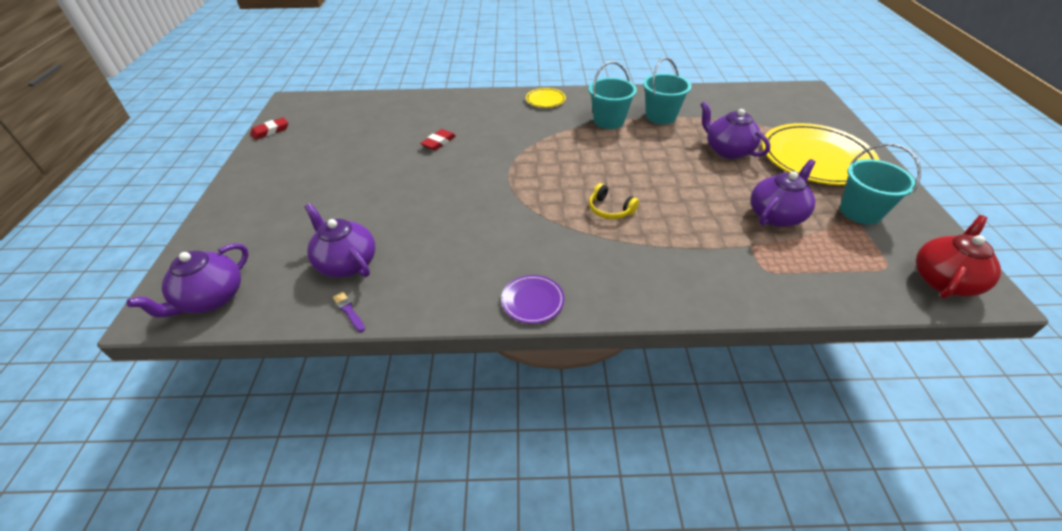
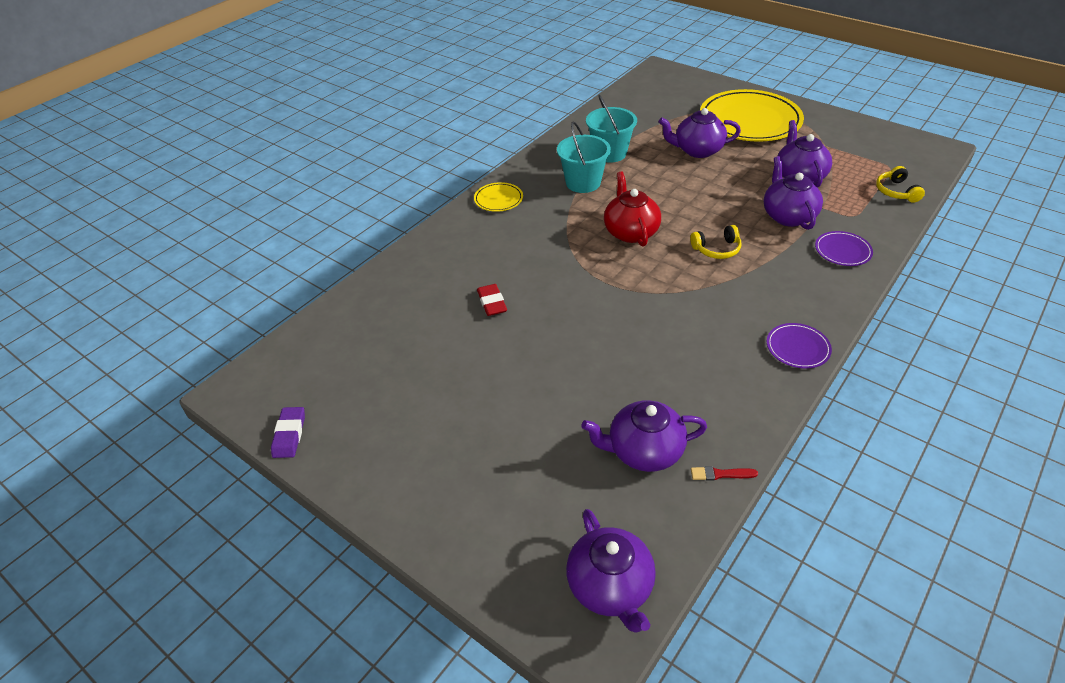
camera: 50 degrees left, 0 degrees up
(270, 131) = (289, 435): red eraser -> purple eraser
(349, 311) = (721, 474): purple brush -> red brush
(701, 281) = (842, 251): none -> purple plate
(707, 230) = (788, 216): none -> purple teapot
(850, 285) = (896, 191): none -> yellow headphones
(860, 212) = (827, 141): turquoise bucket -> none
(943, 280) = (918, 155): red teapot -> red teapot (630, 232)

